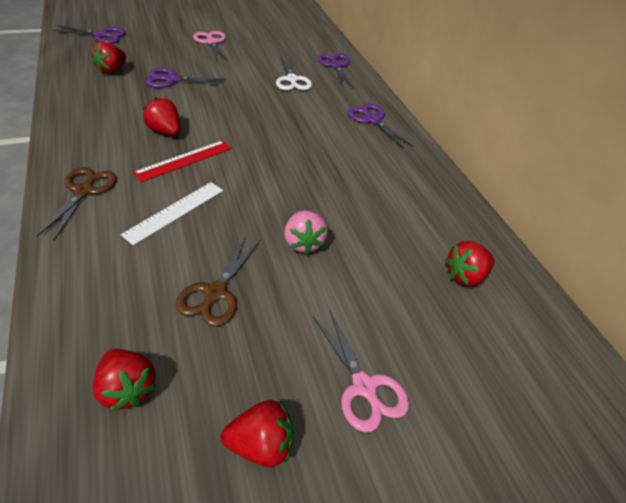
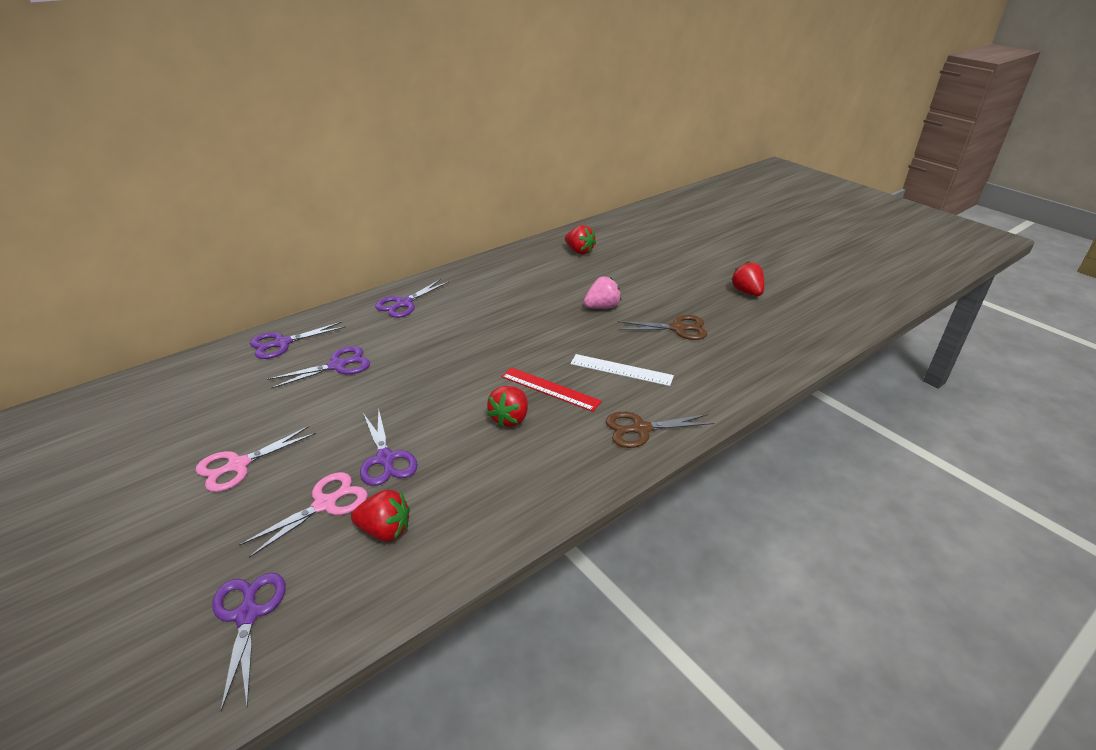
camera: 105 degrees left, 10 degrees down
(127, 388) = (767, 337): red strawberry -> none
(292, 80) = (337, 366): white scissors -> purple scissors
(364, 386) = (687, 272): pink scissors -> pink scissors (325, 504)

